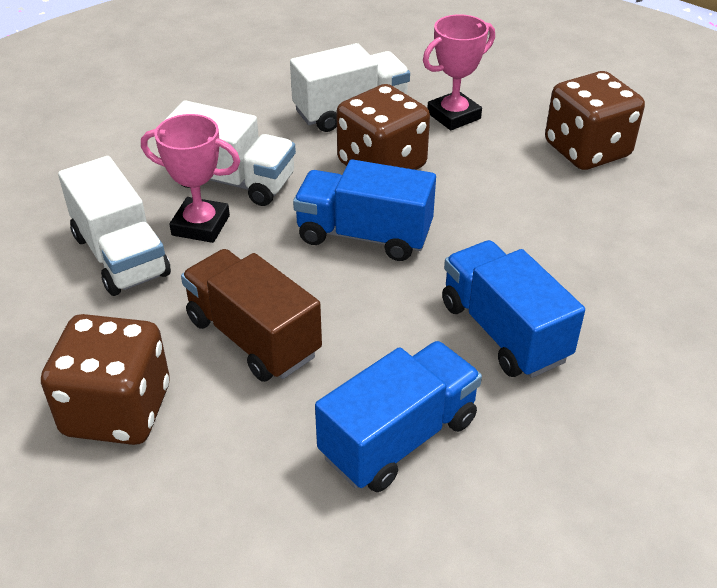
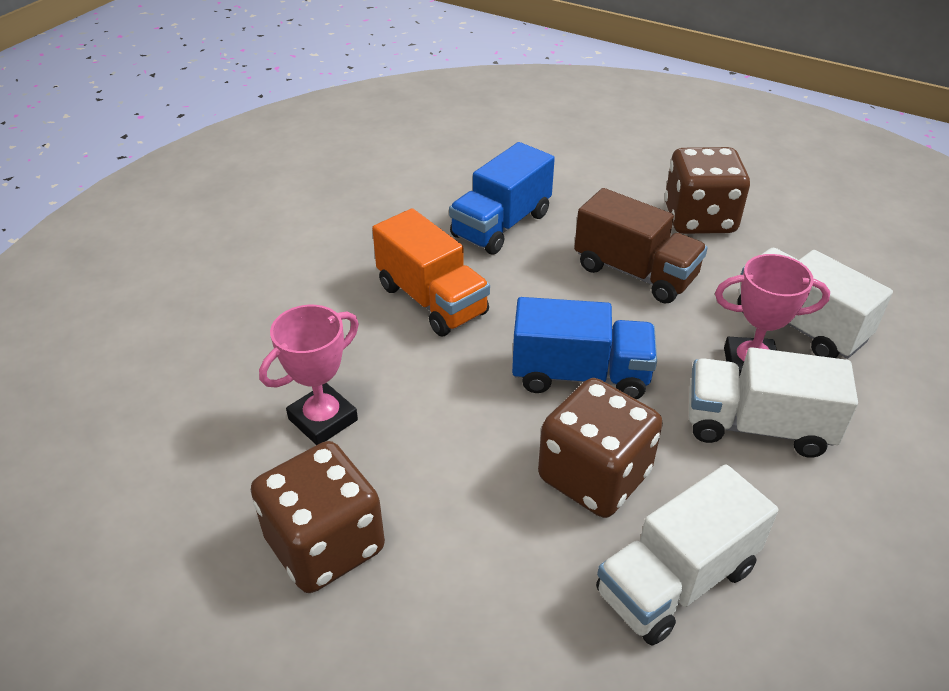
camera: 170 degrees right, 0 degrees up
(454, 116) = (519, 594): pink trophy -> pink trophy (323, 419)
(504, 331) = (432, 300): blue truck -> orange truck

